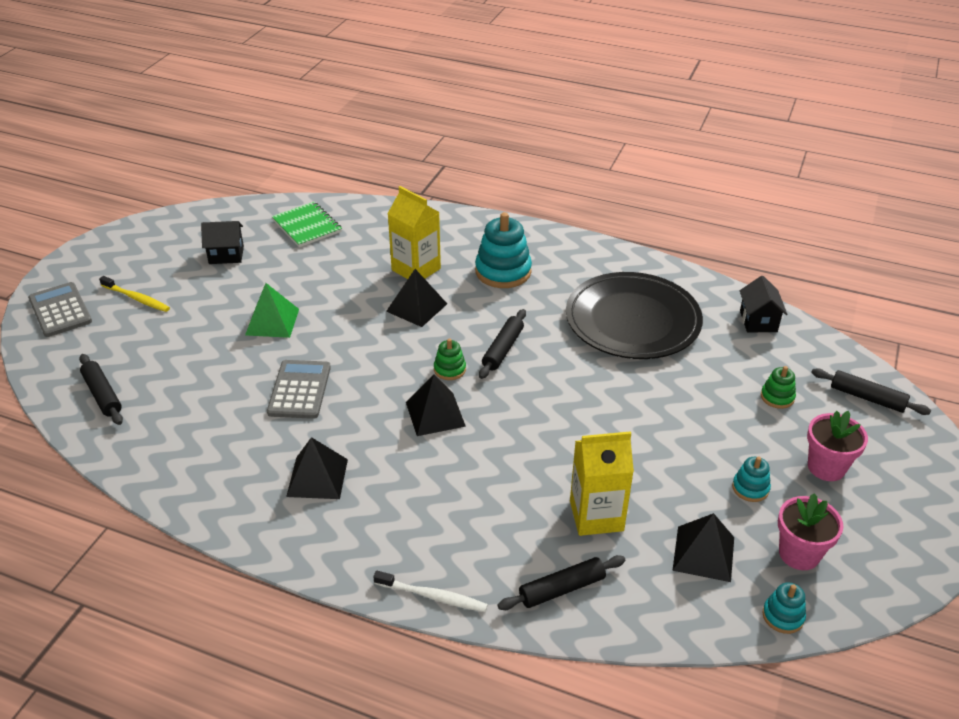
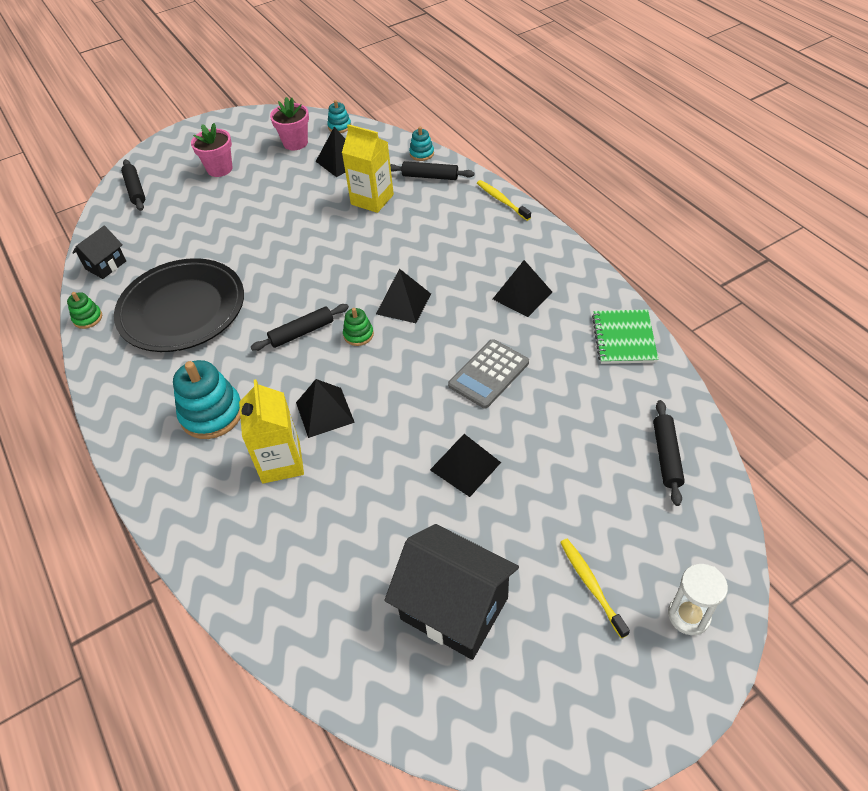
camera: 140 degrees left, 10 degrees up
(60, 310) = (689, 615): grey calculator -> white hourglass
(226, 255) = (454, 608): black house -> black house, size x1.86
(272, 322) = (465, 466): green pyramid -> black pyramid
(307, 226) = (330, 609): green notebook -> green notebook (624, 338)
(433, 596) = (502, 200): white toothbrush -> yellow toothbrush
(750, 488) = (273, 177): turquoise stacking toy -> turquoise stacking toy (421, 153)
(777, 397) = (181, 213): green stacking toy -> green stacking toy (88, 318)

